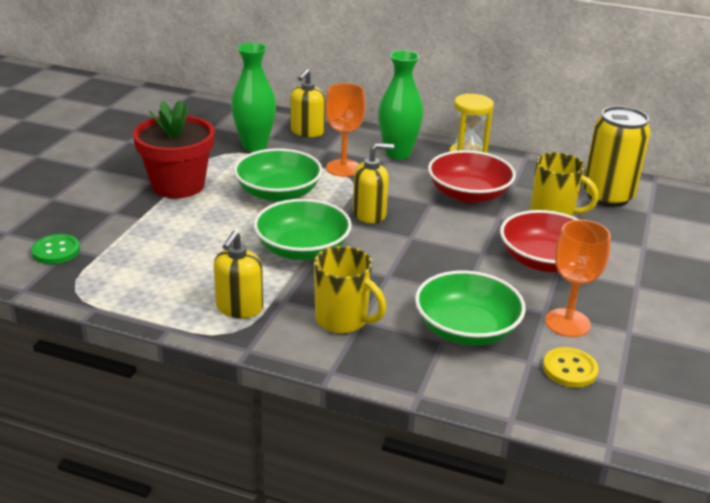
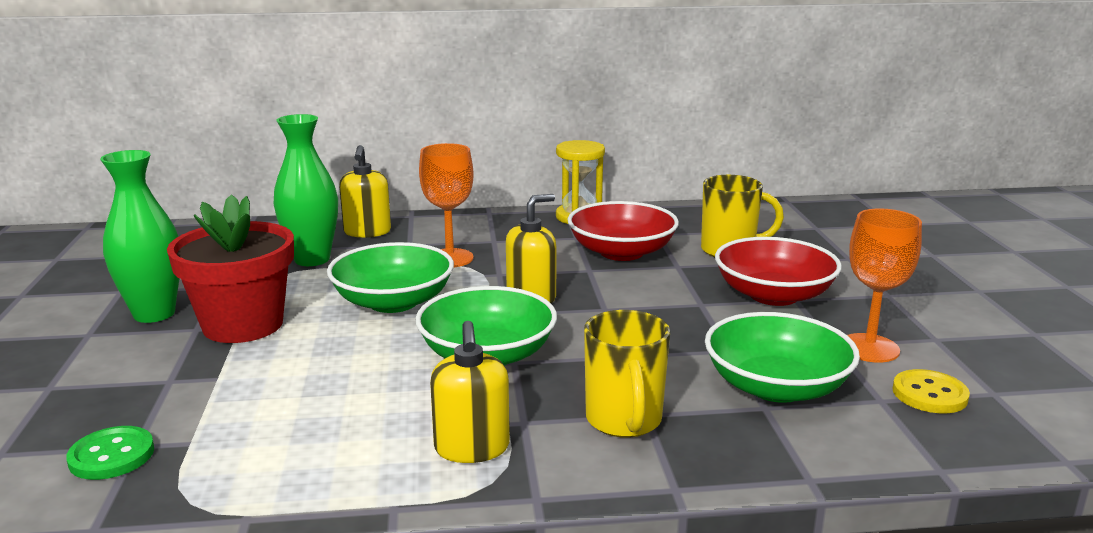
camera: 25 degrees left, 10 degrees down
(343, 320) = (624, 421): yellow mug -> yellow mug turned 75 degrees clockwise
(398, 154) = (500, 231): green vase -> green vase (154, 314)
(608, 196) = (761, 223): yellow can -> none

